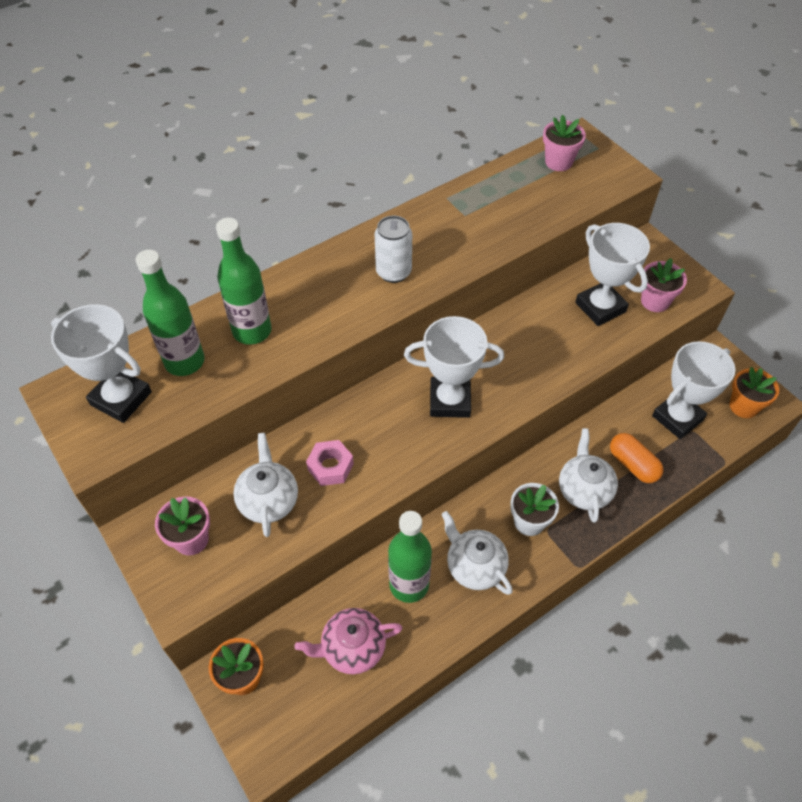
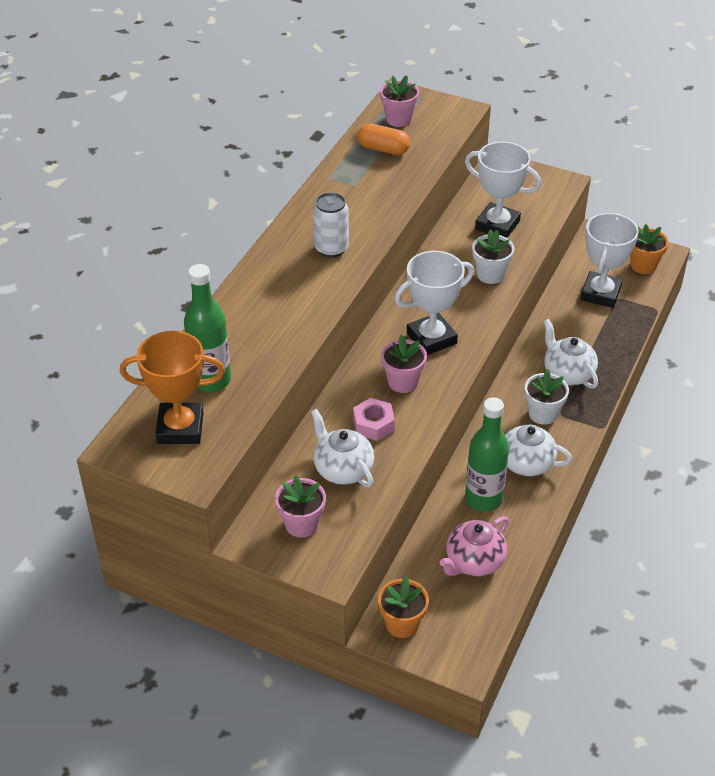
camera: 30 degrees left, 10 degrees down
(121, 398) = (180, 428): white trophy -> orange trophy
(252, 331) = (249, 336): green bottle -> none
(555, 357) = (490, 274): none -> white flower pot
(633, 464) = (591, 340): orange capsule -> orange capsule (383, 149)
(655, 301) = (536, 205): pink flower pot -> pink flower pot (403, 382)

